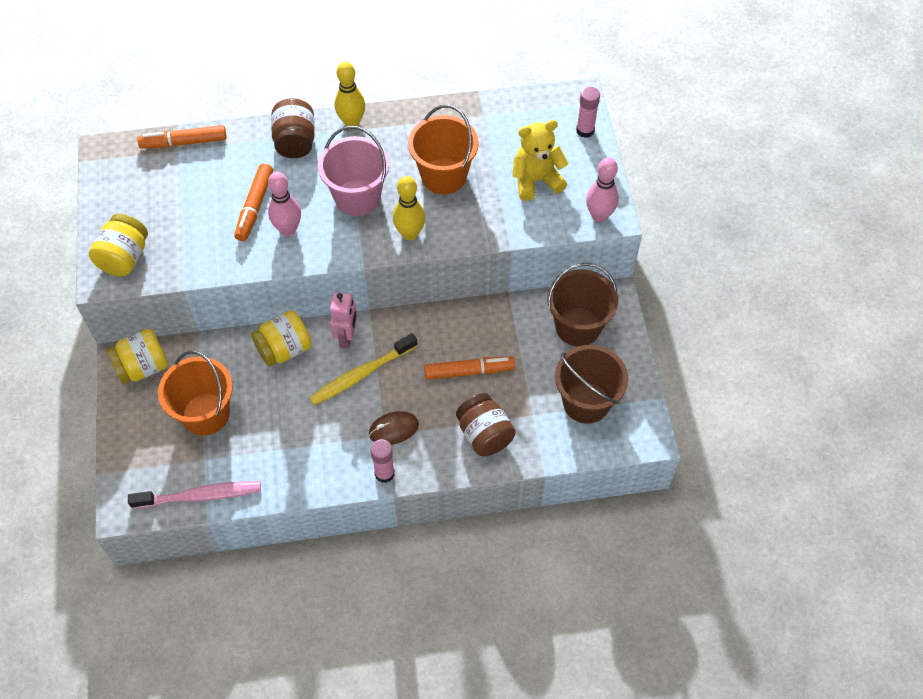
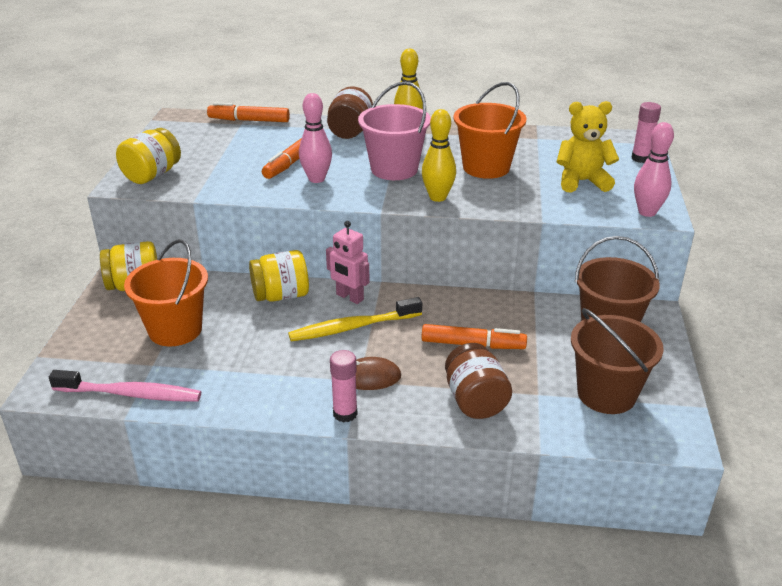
camera: 15 degrees right, 25 degrees down
(347, 337) = (349, 297): pink robot -> pink robot turned 105 degrees clockwise

